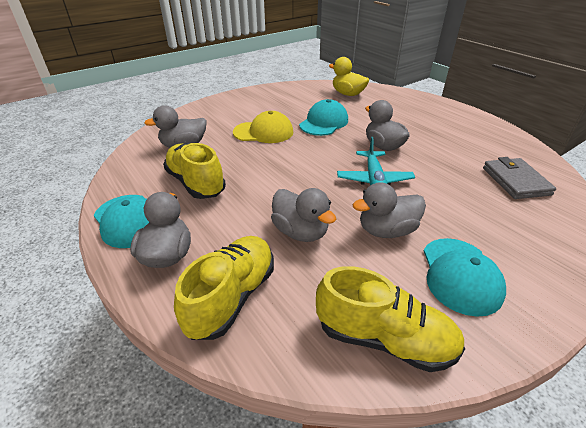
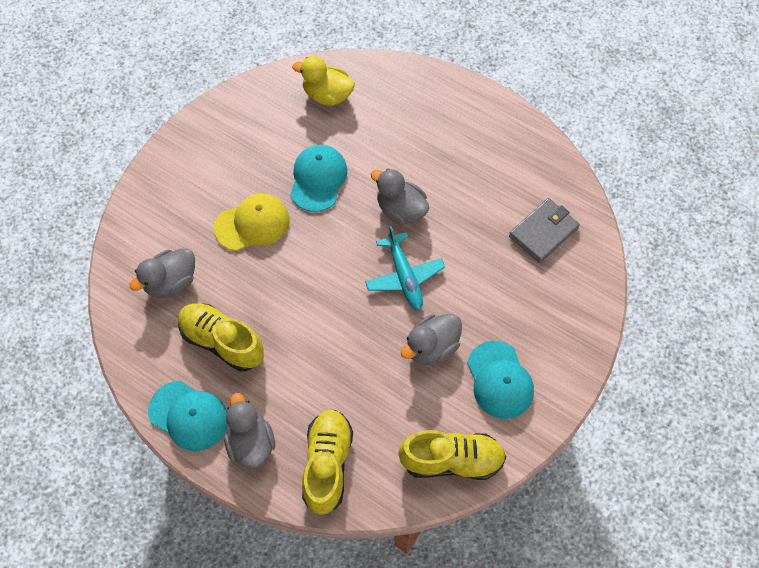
camera: 20 degrees left, 25 degrees up
(300, 232) = (356, 375): grey duck -> none
(515, 181) = (543, 232): grey wallet -> grey wallet turned 75 degrees clockwise

